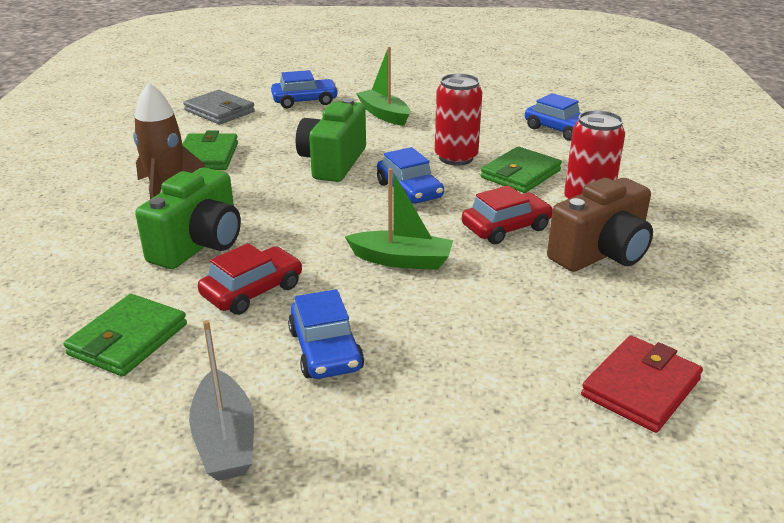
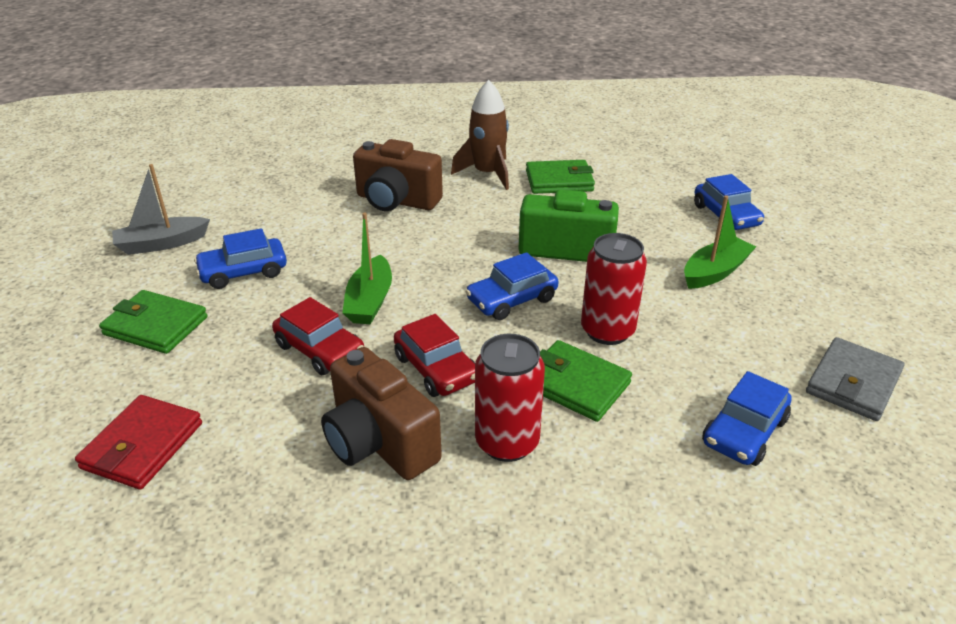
camera: 85 degrees right, 5 degrees up
(128, 339) = (274, 195): green wallet -> green wallet (155, 326)
(199, 245) = (396, 201): green camera -> brown camera
(219, 111) = (668, 172): grey wallet -> grey wallet (853, 383)
(252, 291) = (327, 232): red car -> red car (319, 350)
(640, 387) = (143, 446): red wallet -> red wallet turned 75 degrees clockwise

